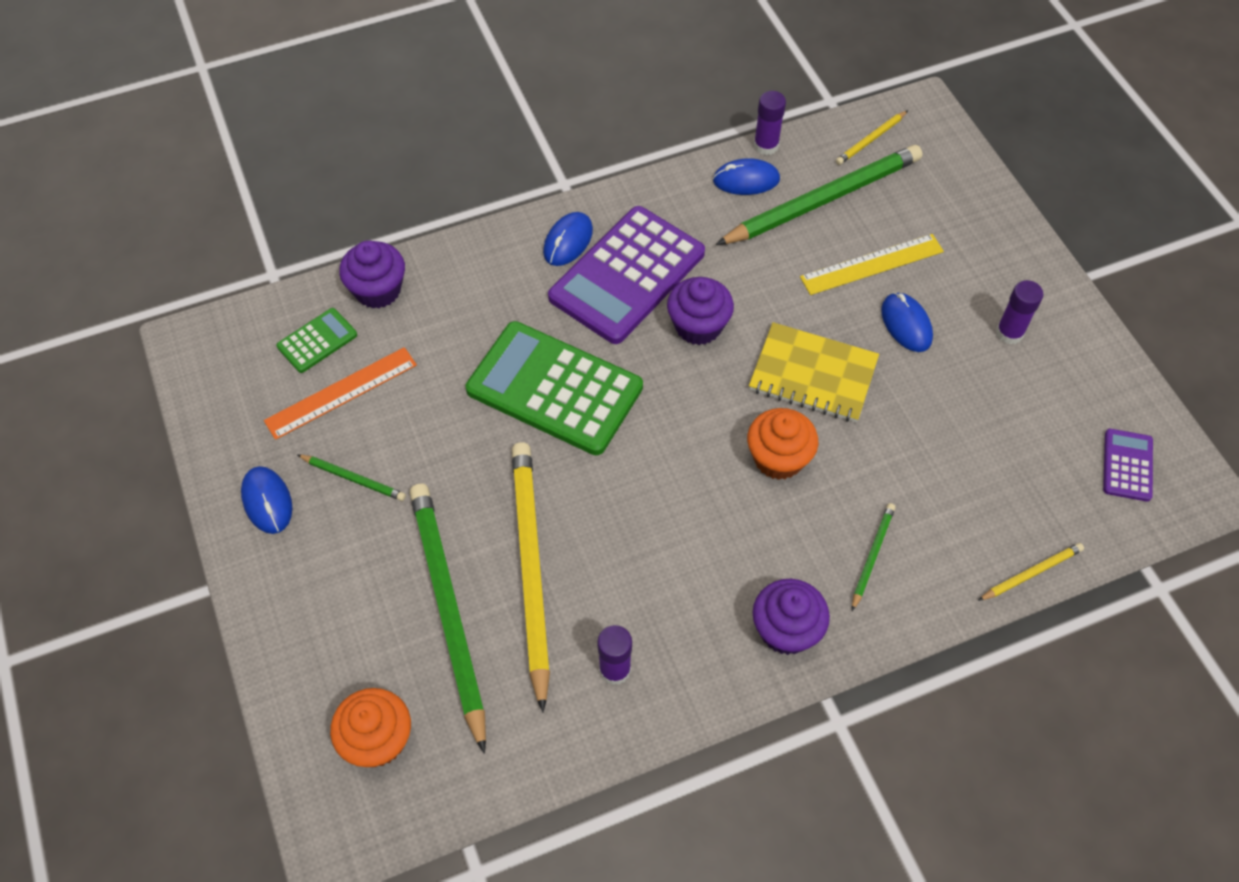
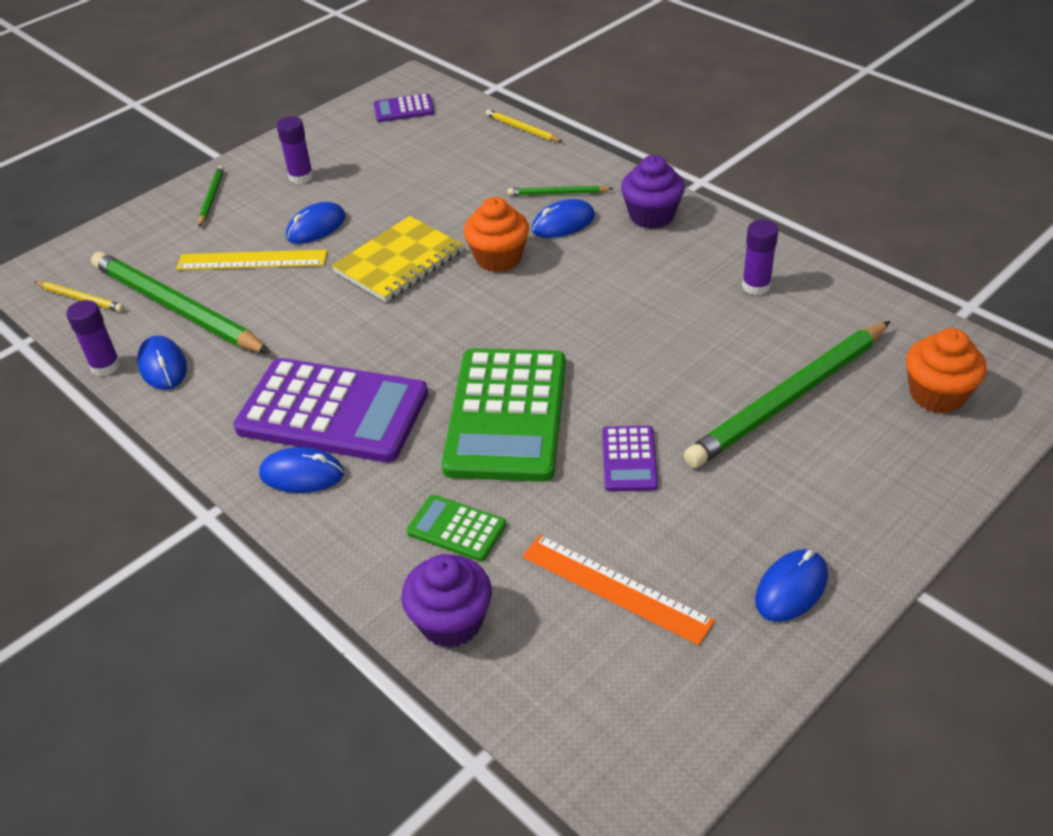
camera: 110 degrees left, 15 degrees down
(317, 341) = (558, 648): green calculator -> green calculator (456, 528)
(353, 478) = (711, 526): green pencil -> green pencil (211, 198)
(454, 454) = (629, 459): none -> purple calculator
(530, 569) = (709, 362): yellow pencil -> none
(698, 326) = (377, 343): purple cupcake -> none
(812, 538) = (563, 223): none -> blue mouse
(813, 375) = (399, 262): yellow notebook -> yellow notebook turned 45 degrees clockwise
(872, 264) = (252, 260): yellow ruler -> yellow ruler turned 45 degrees counterclockwise

